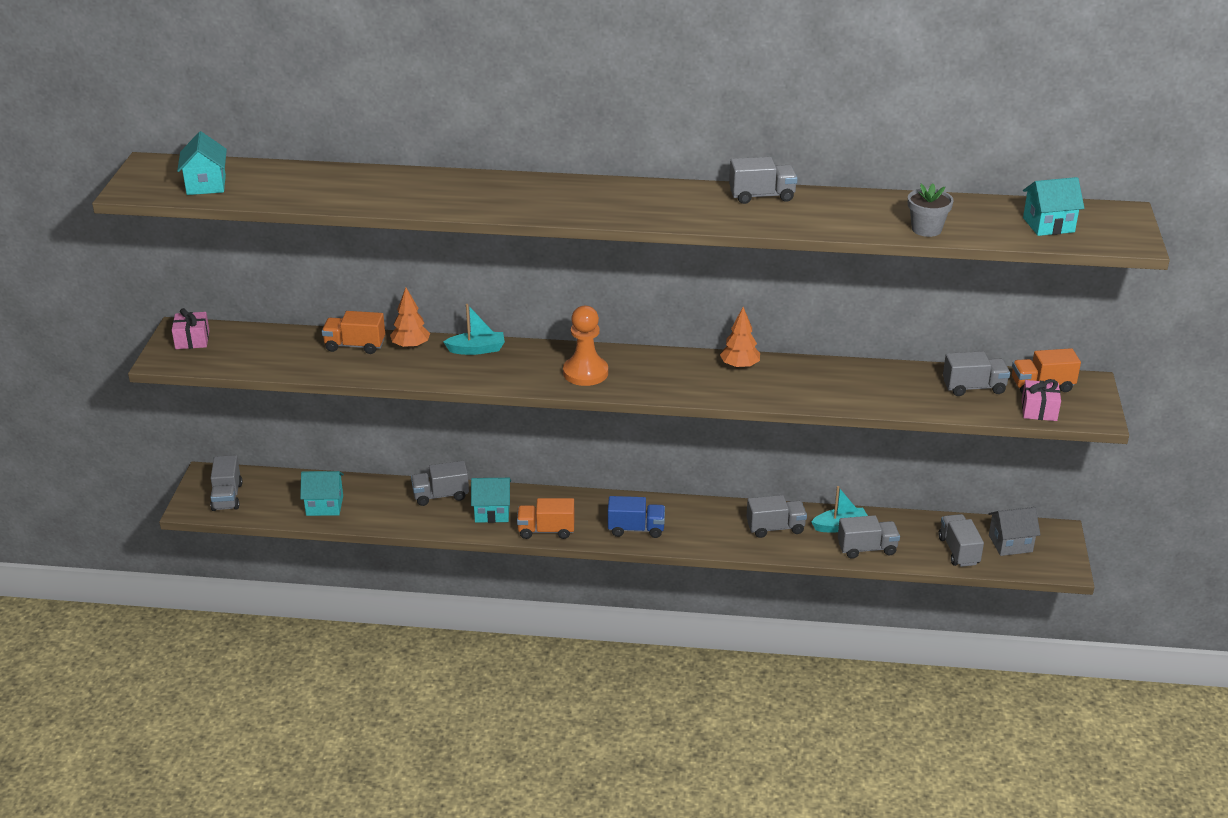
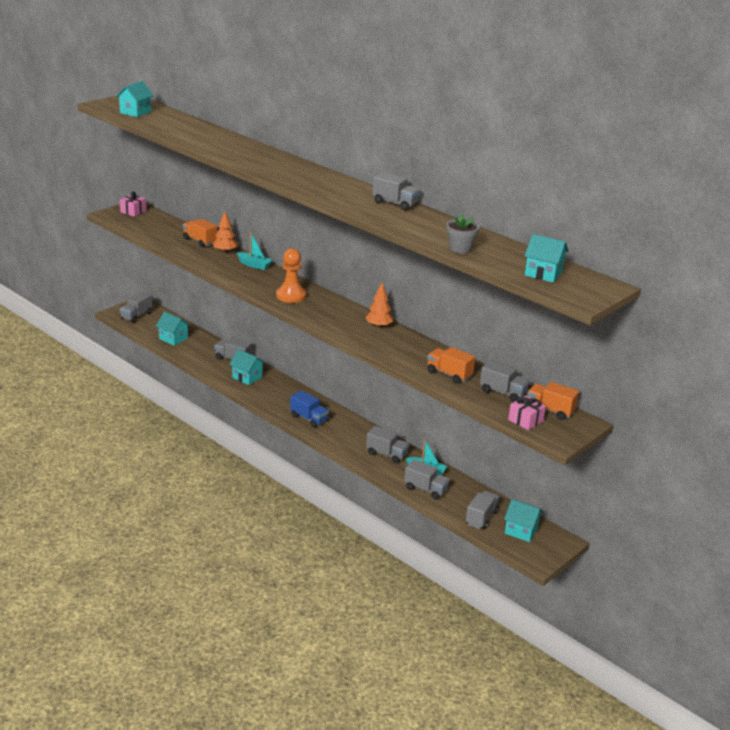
camera: 35 degrees right, 5 degrees down
(546, 530) = (261, 397): orange truck -> orange truck (449, 374)
(1010, 543) = (521, 531): grey house -> turquoise house

